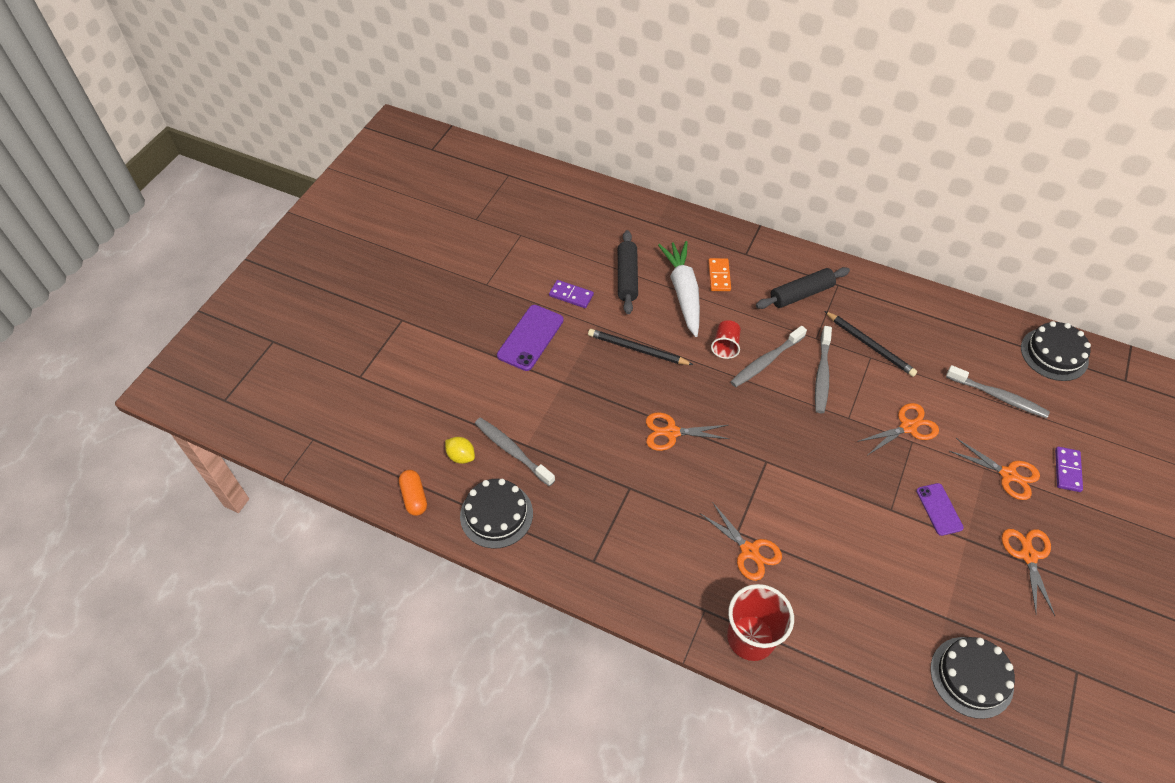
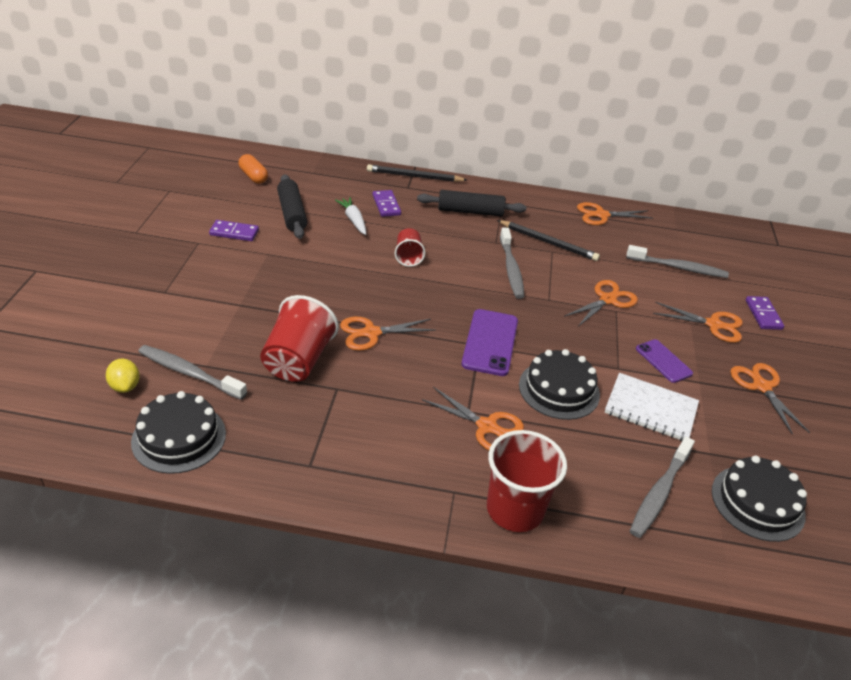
camera: 20 degrees left, 15 degrees down
(414, 497) = (67, 436): orange capsule -> orange capsule (253, 176)
(461, 456) = (125, 386): yellow lemon -> yellow lemon turned 45 degrees clockwise
(530, 338) = (194, 271): purple phone -> purple phone (490, 342)
(602, 453) = (298, 361): none -> red cup
(637, 349) = (316, 269): black pencil -> black pencil (414, 176)
(683, 292) = (353, 220): white carrot -> white carrot, size x0.53
(719, 276) = (386, 205): orange domino -> purple domino
(766, 361) = (453, 264): grey toothbrush -> grey toothbrush (659, 493)
(801, 294) = (470, 211): black rolling pin -> black rolling pin turned 45 degrees clockwise
(906, 560) = (650, 409): none -> white notebook
(938, 315) = (601, 215): none -> orange scissors
(1054, 354) = (711, 233): black cake -> black cake (559, 389)

